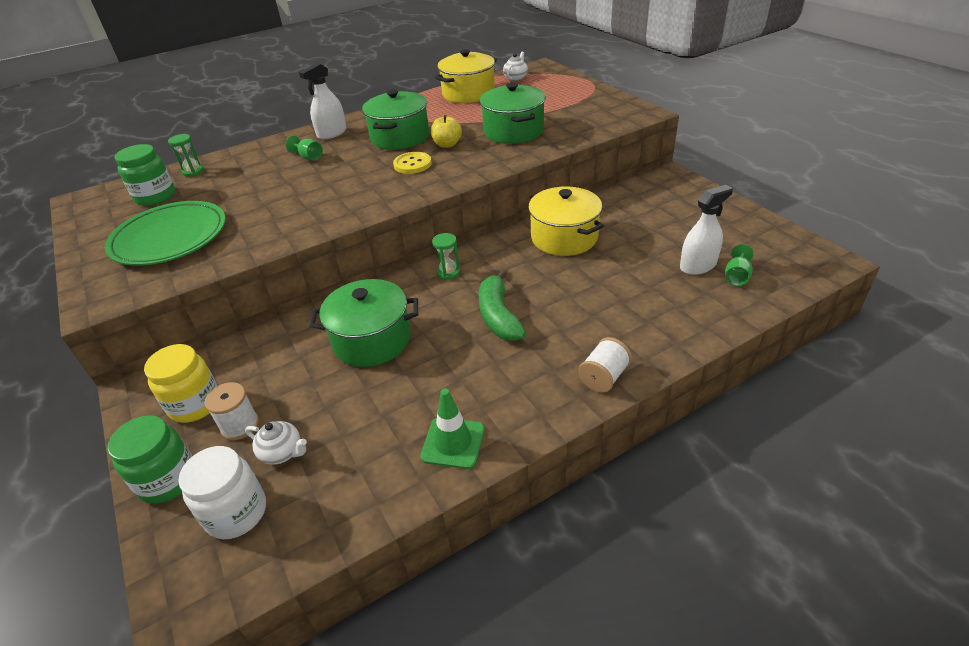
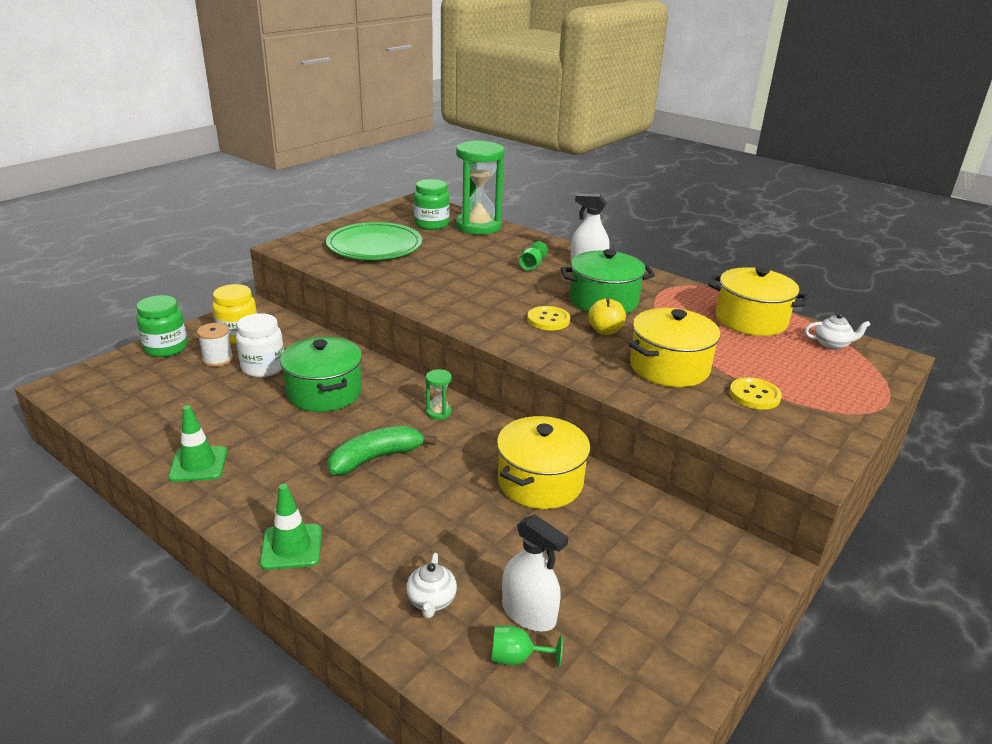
camera: 65 degrees right, 10 degrees down
(193, 172) = (478, 226): green hourglass -> green hourglass, size x2.43
(236, 513) = (134, 382): white jar -> white jar (263, 368)
(282, 452) = (190, 385): white teapot -> white teapot (431, 601)
(513, 131) = (669, 367): green pot -> yellow pot
(562, 112) = (754, 395): none -> yellow button
(603, 377) = (291, 547): white spool -> green traffic cone

